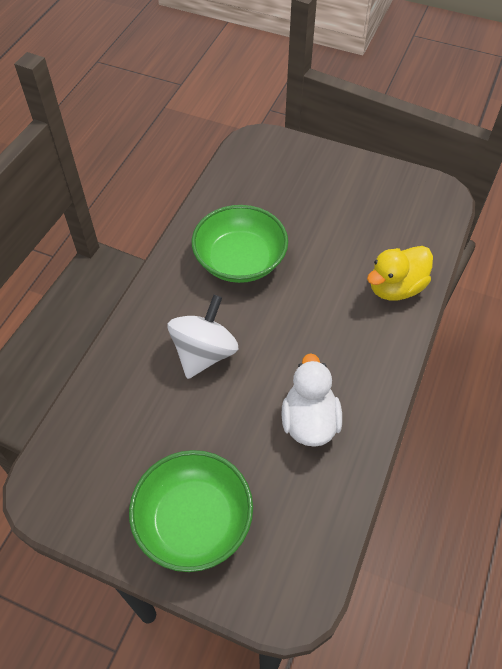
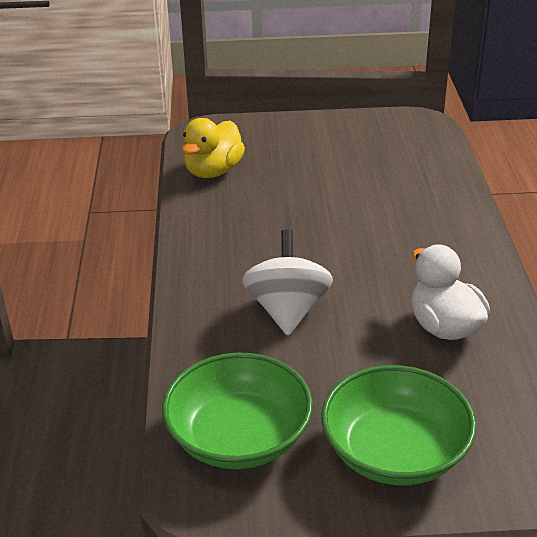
camera: 25 degrees left, 20 degrees down
(240, 260) = (263, 225): green bowl -> green bowl (239, 437)
(395, 287) = (438, 200): yellow duck -> yellow duck (213, 171)

